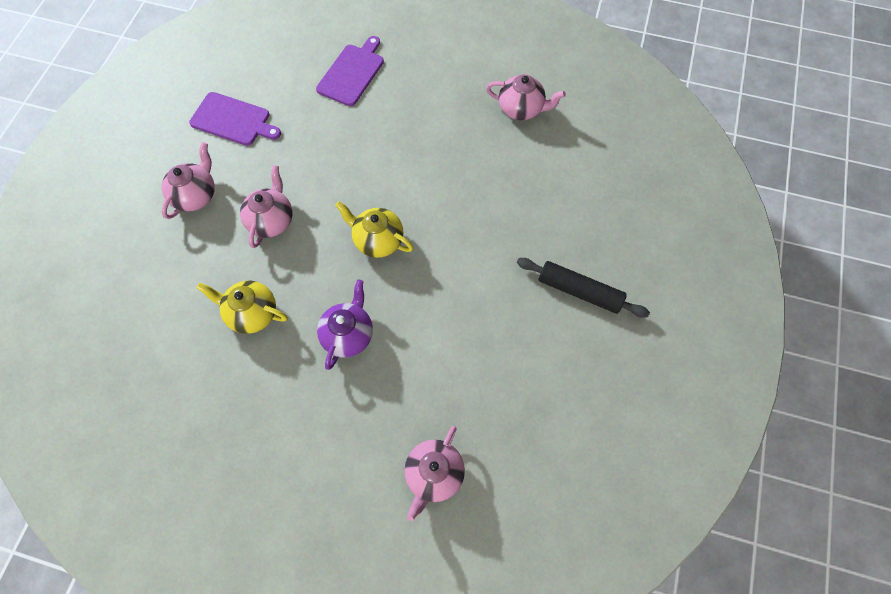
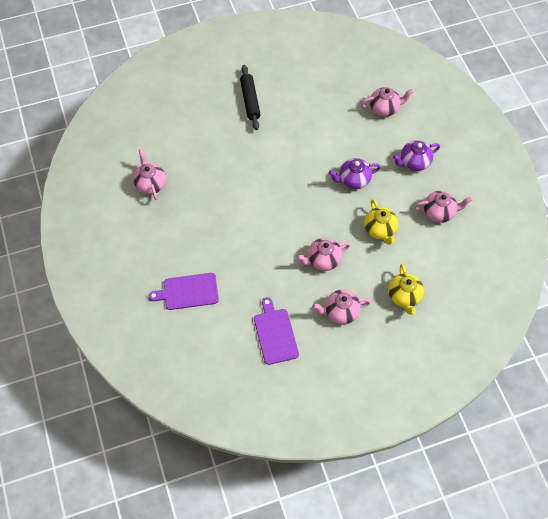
camera: 125 degrees left, 5 degrees down
(208, 410) = (439, 212): none -> pink teapot
(309, 441) = (414, 162): none -> purple teapot
(377, 240) = (292, 201): yellow teapot -> yellow teapot (404, 296)

